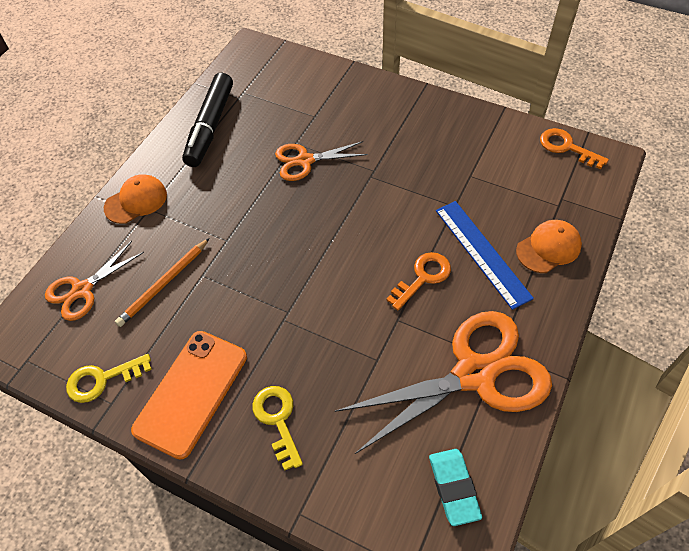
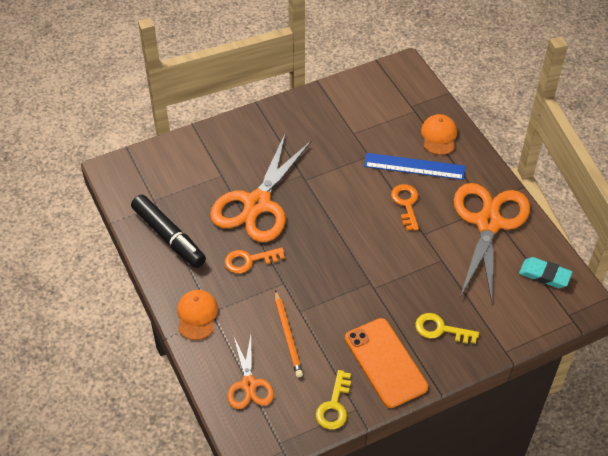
camera: 55 degrees left, 5 degrees down
(305, 161) = (257, 204): orange scissors -> orange scissors, size x1.87
(567, 147) = (378, 77): orange key -> orange key (249, 260)

